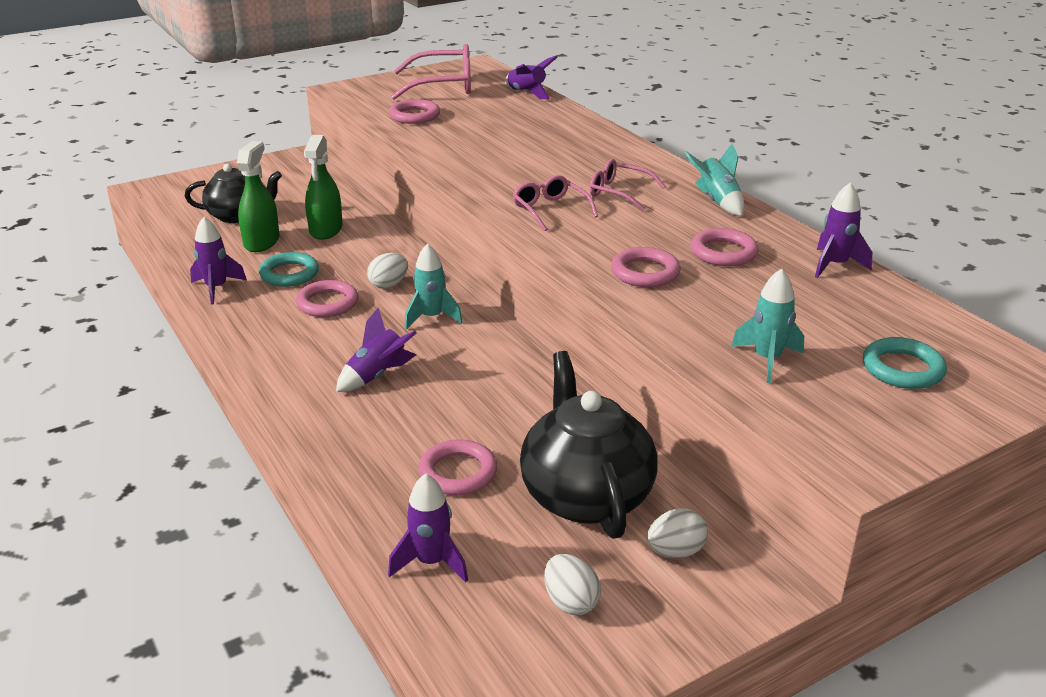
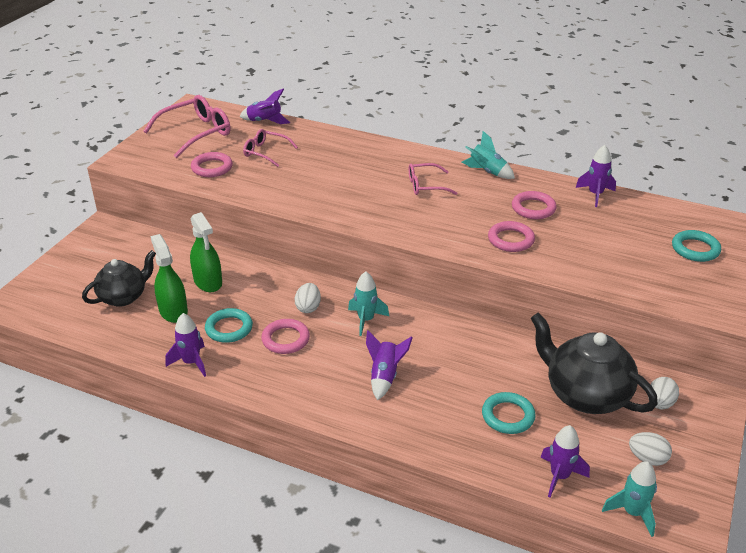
camera: 35 degrees left, 5 degrees up
(458, 472) = (508, 416): pink ring -> turquoise ring
(550, 210) = (403, 215): pink glasses -> pink glasses (266, 152)
(767, 360) = (634, 271): turquoise rocket -> turquoise rocket (632, 513)

